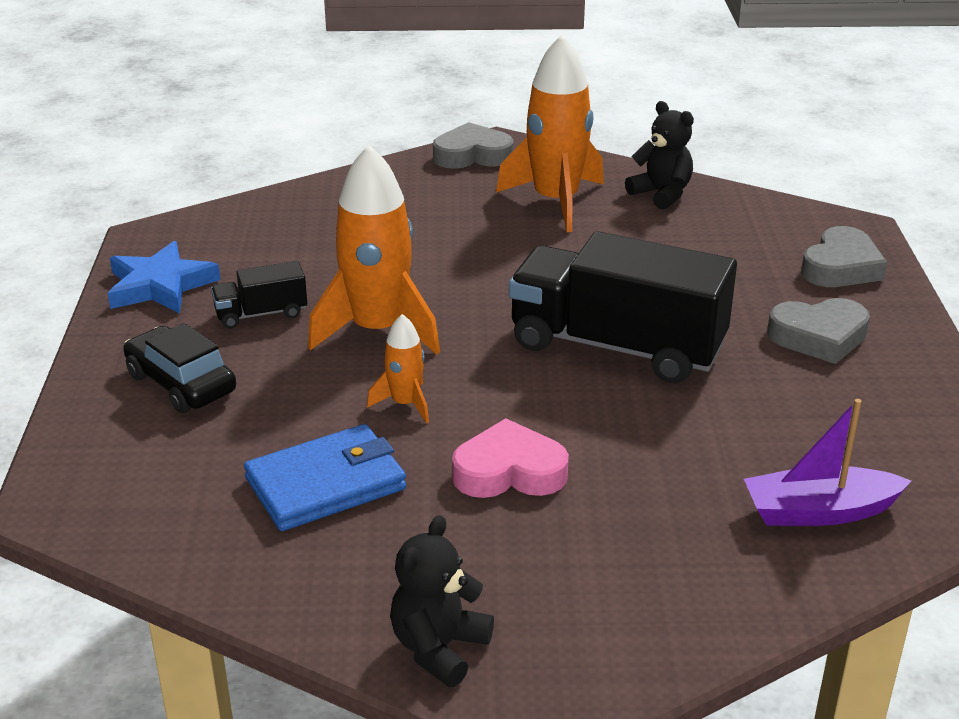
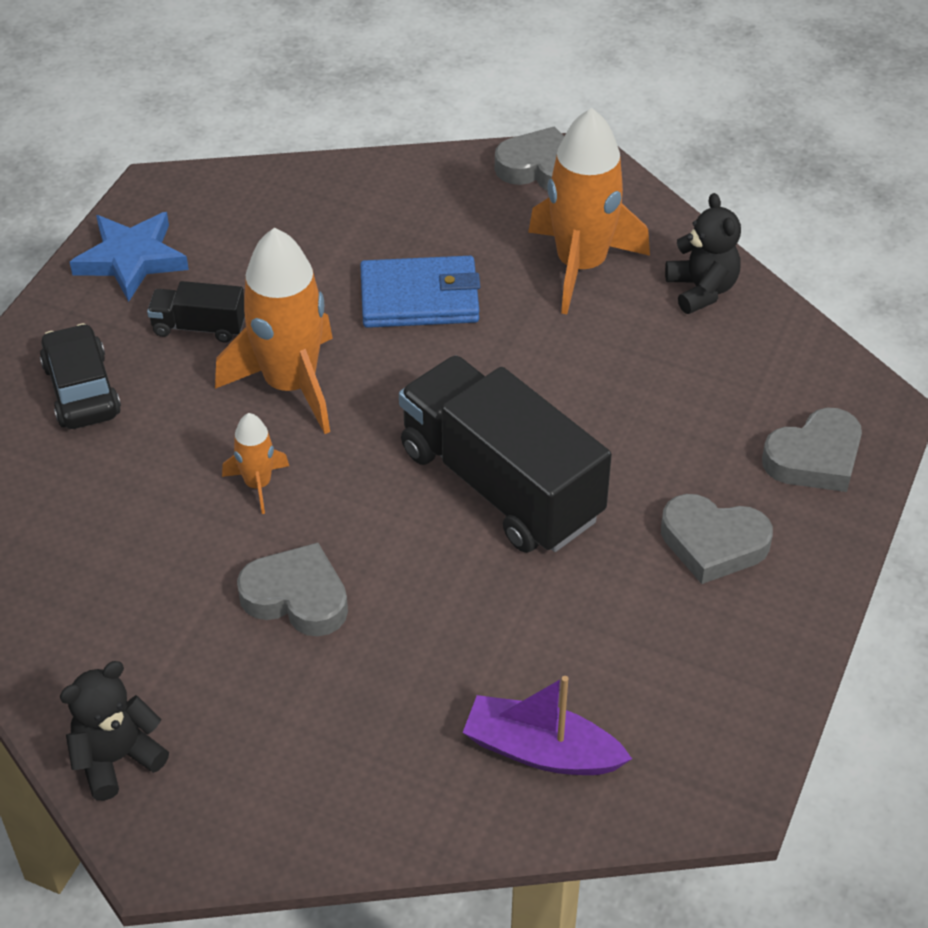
camera: 25 degrees right, 15 degrees up
(326, 484) = (134, 551): blue wallet -> blue wallet (420, 298)
(509, 471) = (297, 597): pink heart -> grey heart

